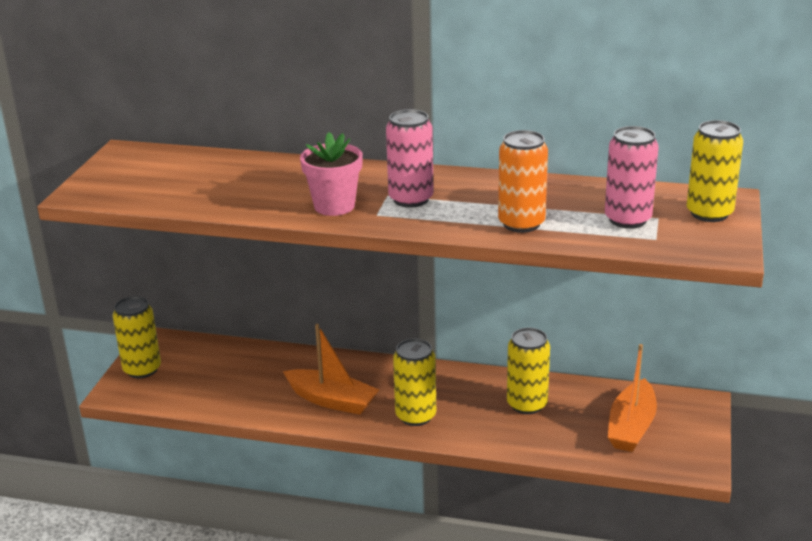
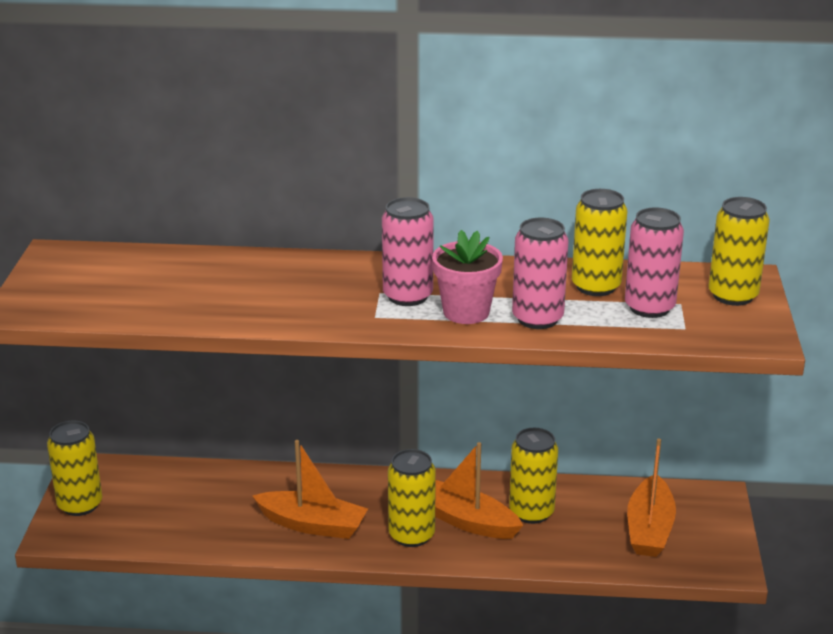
camera: 10 degrees left, 0 degrees up
(334, 206) = (324, 309): pink flower pot -> pink flower pot (466, 312)
(466, 407) = (465, 520): none -> orange boat
(521, 223) = (537, 318): orange can -> pink can
(583, 199) = (596, 286): none -> yellow can

